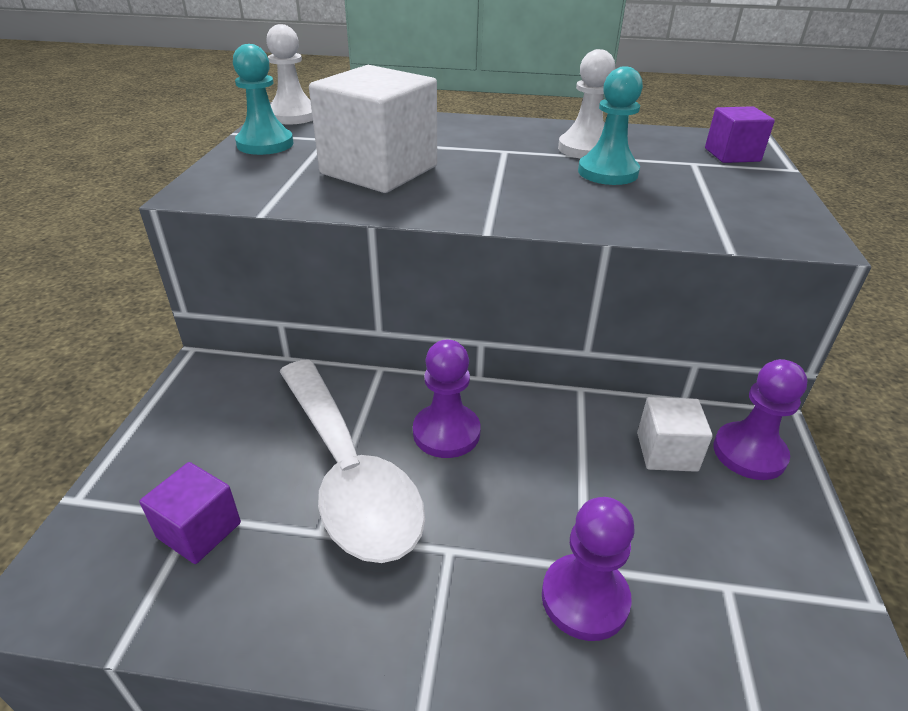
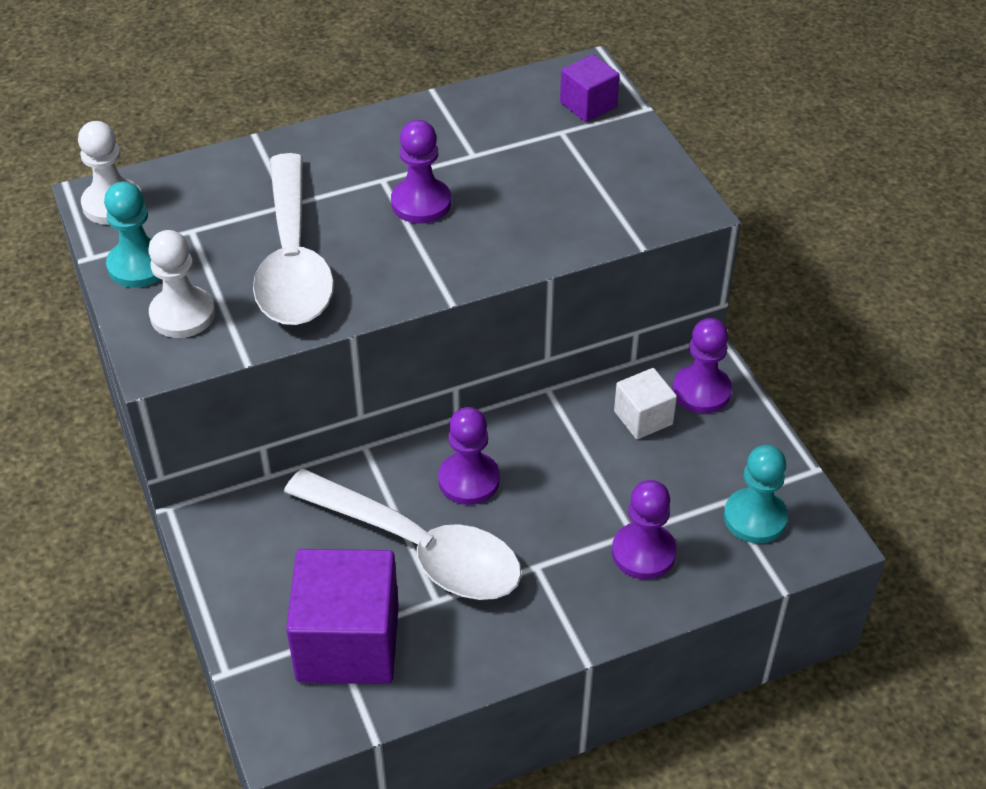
camera: 30 degrees left, 10 degrees up
(199, 530) = (348, 643): purple cube -> purple cube, size x1.93
(379, 170) = (292, 260): white cube -> white spoon
(523, 169) = (421, 203): none -> purple pawn
(585, 149) = (455, 146): white pawn -> white pawn (182, 314)
(607, 172) = (497, 179): turquoise pawn -> turquoise pawn (755, 518)

